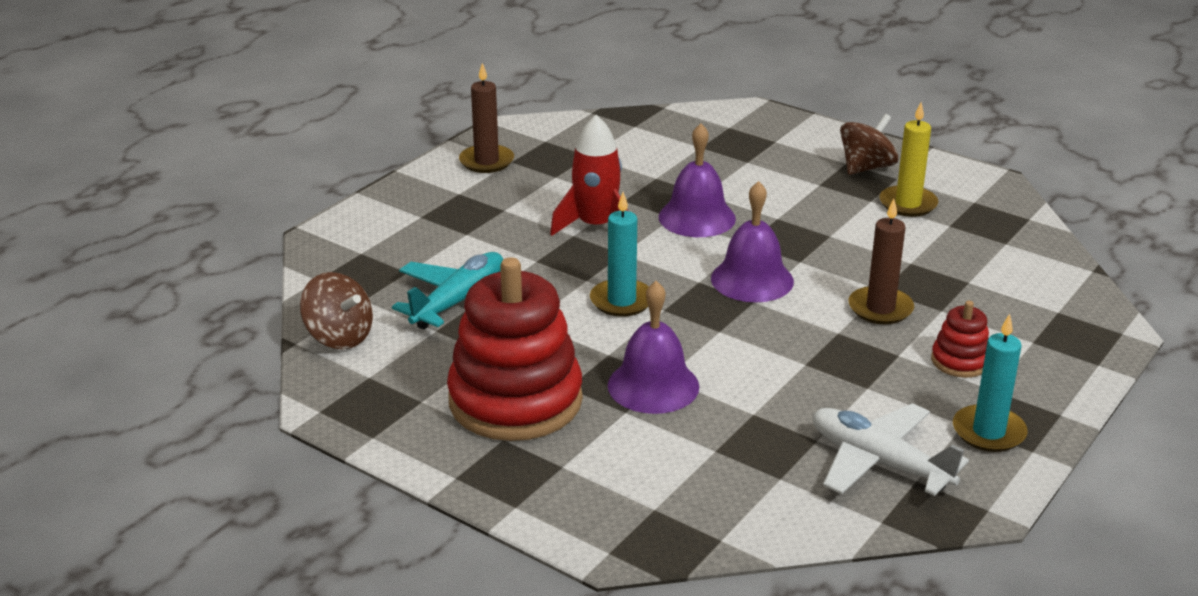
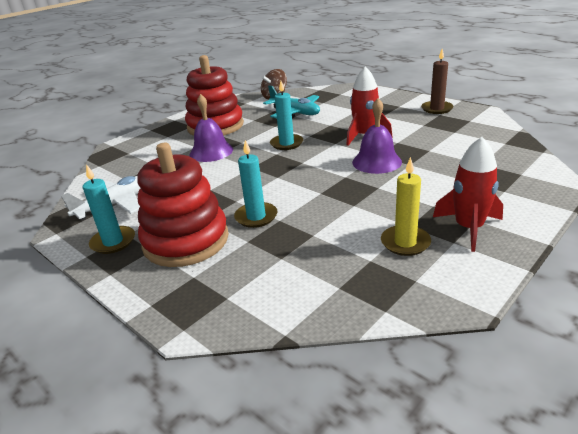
camera: 100 degrees right, 0 degrees up
(752, 279) = (300, 177): purple bell -> none
(866, 168) = (468, 228): brown spinning top -> red rocket
(880, 308) = (256, 217): brown candle -> turquoise candle
(960, 361) = (186, 241): red stacking toy -> red stacking toy, size x2.23

